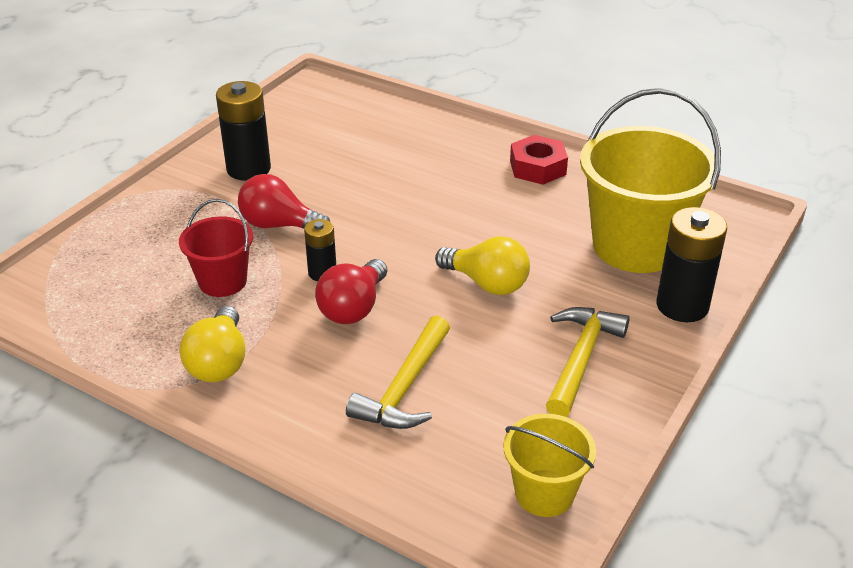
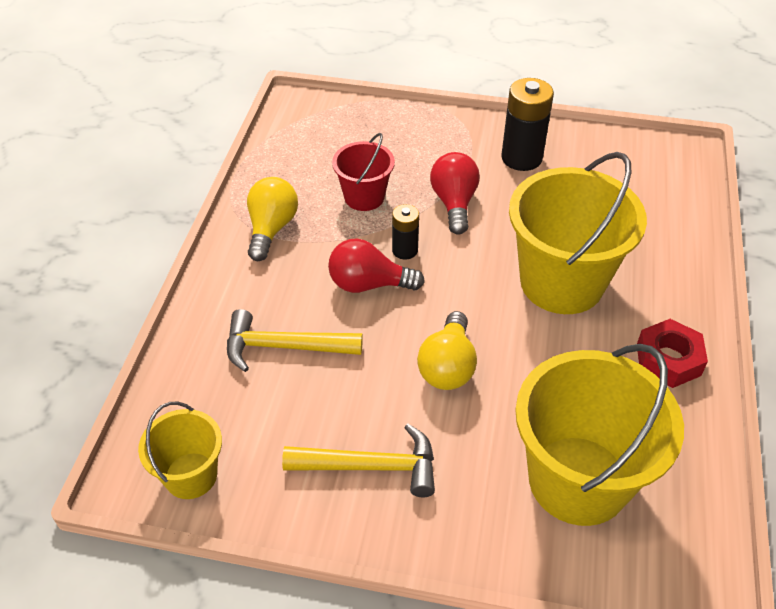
camera: 70 degrees right, 10 degrees up
(219, 362) = (271, 229): yellow light bulb -> yellow light bulb turned 120 degrees clockwise
(424, 193) = (562, 282): none -> yellow bucket
(682, 306) = (495, 543): black battery -> none

